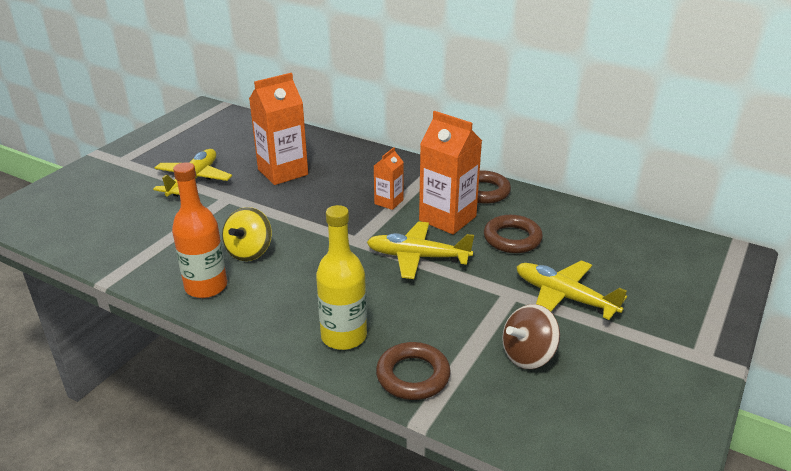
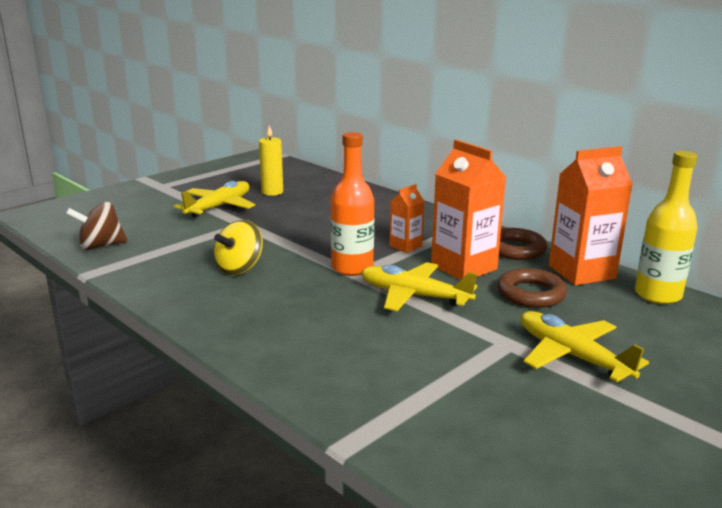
camera: 15 degrees right, 10 degrees down
(206, 287) = (180, 291): orange bottle -> orange bottle (352, 268)
(237, 154) = (272, 192): none -> yellow candle
(283, 172) = (309, 210): orange carton -> orange carton (581, 272)
(344, 336) = (297, 353): yellow bottle -> yellow bottle (657, 295)
(413, 376) = (355, 402): brown ring -> none
(528, 355) = (502, 406): brown spinning top -> brown spinning top (101, 246)

